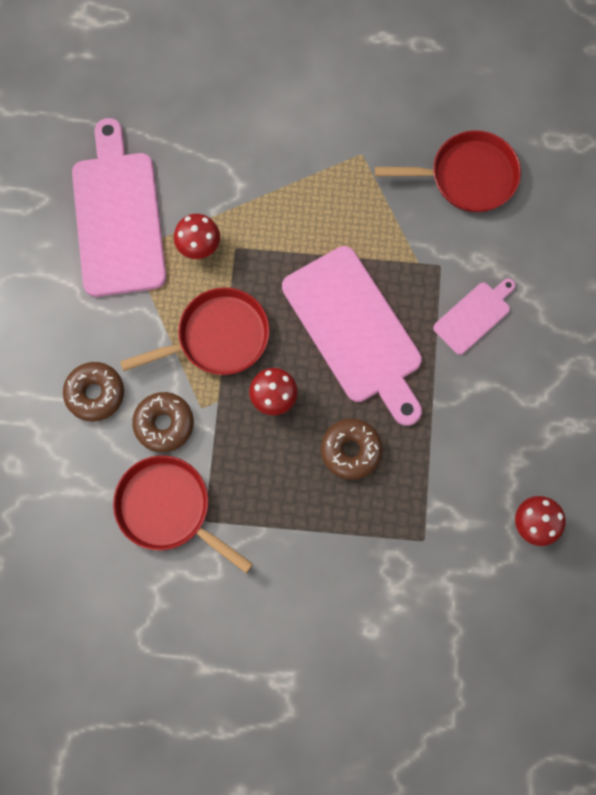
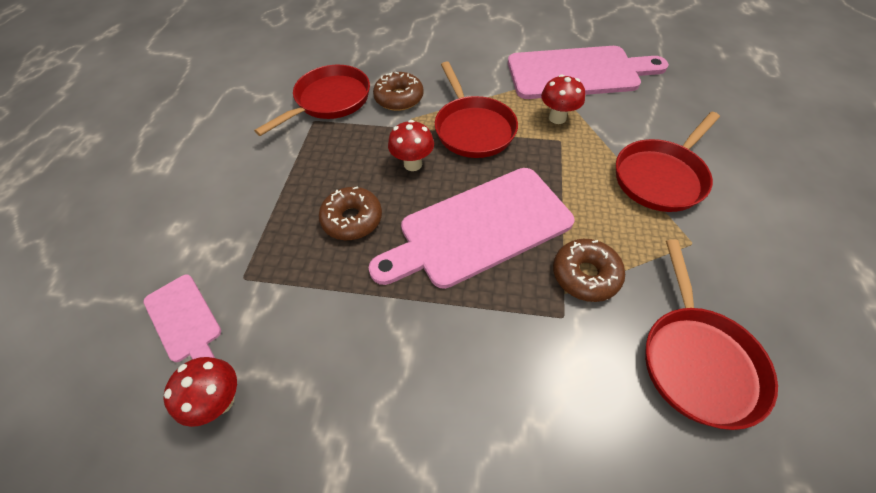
camera: 95 degrees right, 20 degrees down
(95, 393) = (428, 64): brown donut -> brown donut (585, 275)
(284, 162) = (661, 177): none -> red pan
(474, 316) = (498, 352): pink cutting board -> pink cutting board (184, 320)

